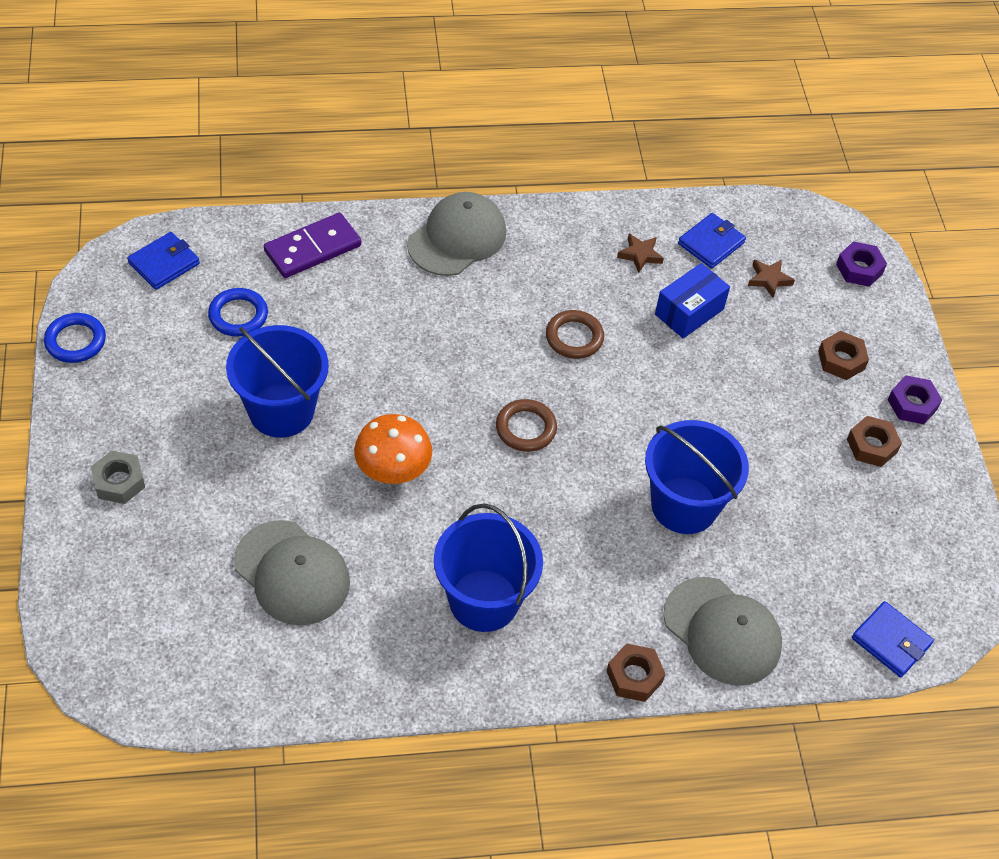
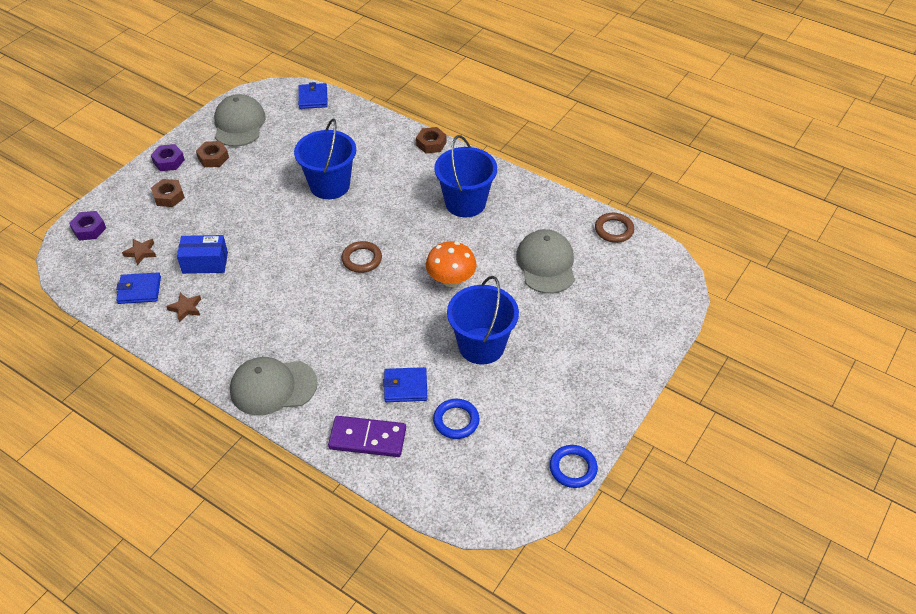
camera: 135 degrees left, 5 degrees down
(119, 482) = (604, 361): grey nut -> none
(164, 263) = (473, 491): blue wallet -> blue wallet (405, 387)
(574, 337) = (281, 287): brown ring -> brown ring (614, 230)
(722, 631) = (375, 137): grey cap -> grey cap (239, 124)

